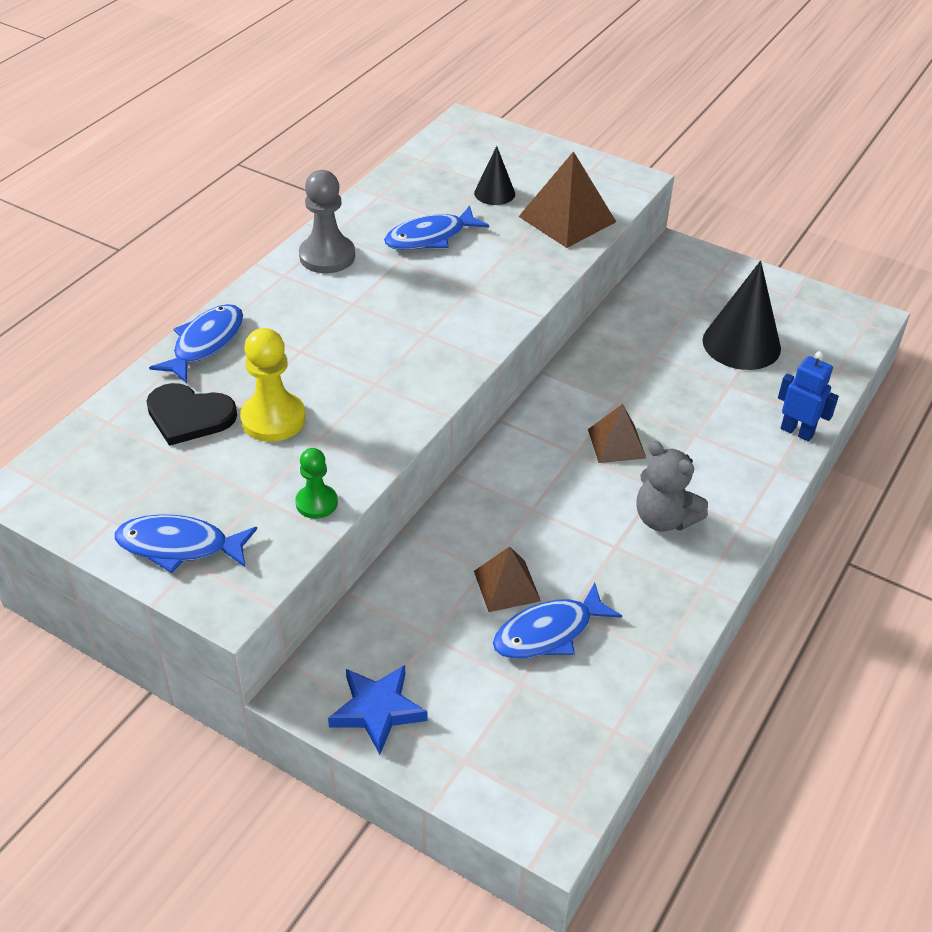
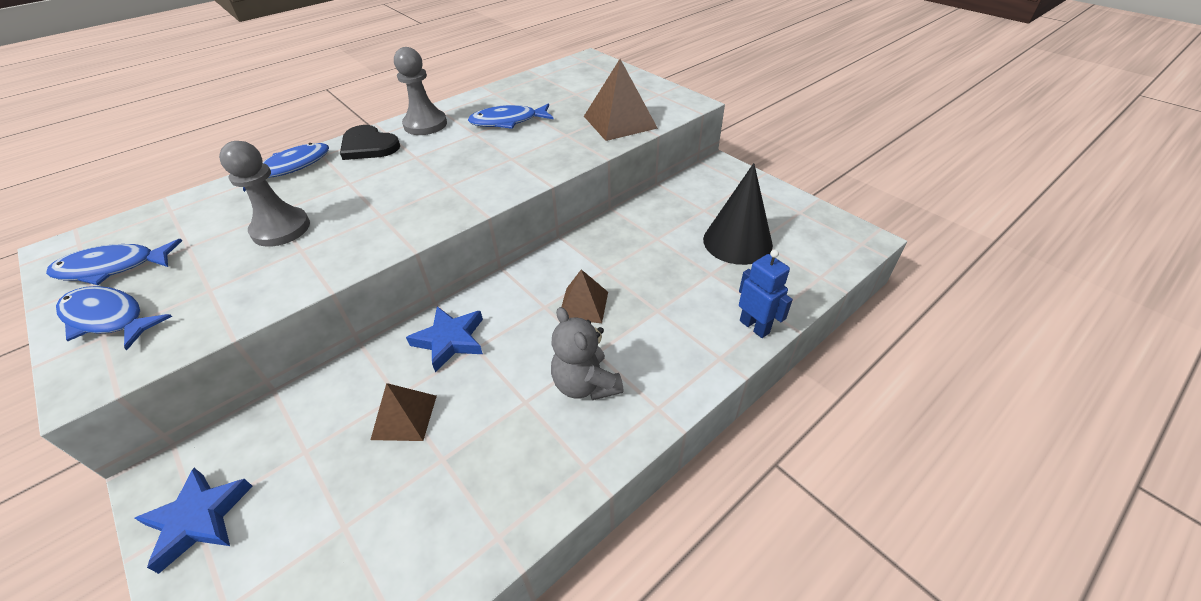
camera: 20 degrees right, 0 degrees up
(189, 416) = (226, 216): black heart -> black heart (368, 146)
(273, 419) = (281, 229): yellow pawn -> grey pawn
(316, 503) = (245, 304): green pawn -> none
(494, 193) = (577, 100): black cone -> none
(499, 507) = (450, 340): none -> blue star
(548, 632) = (407, 477): blue fish -> blue fish (113, 268)

